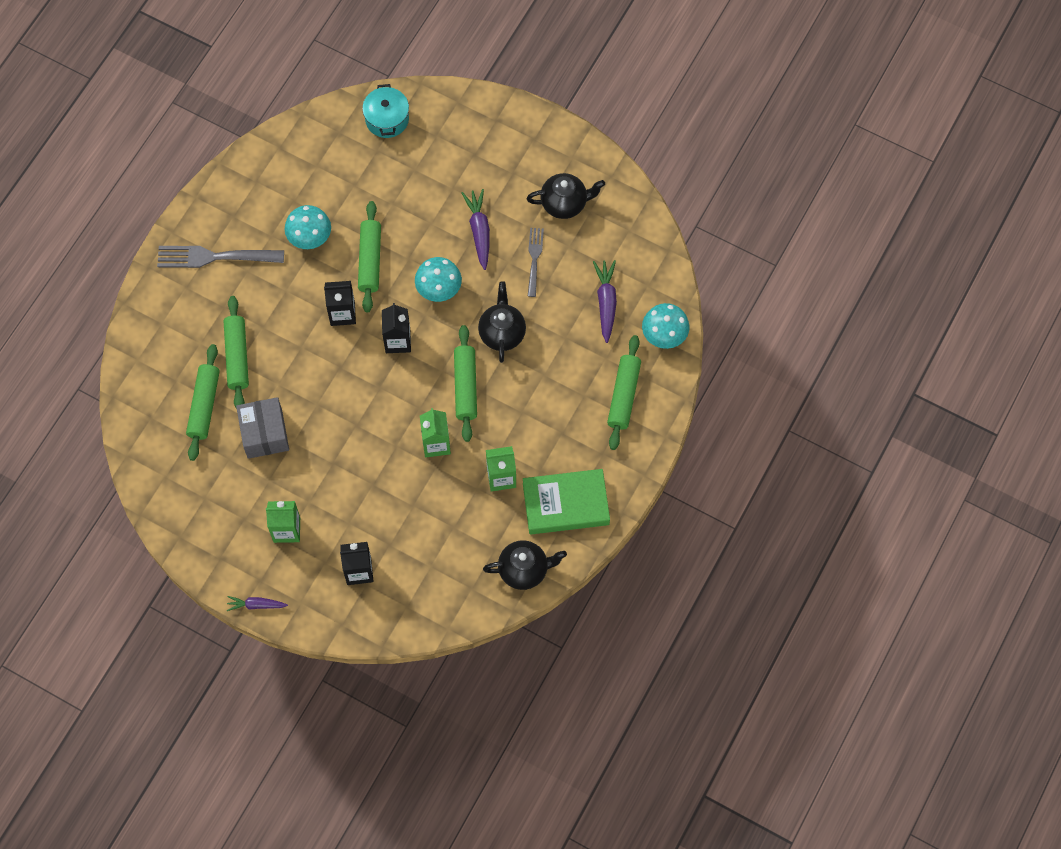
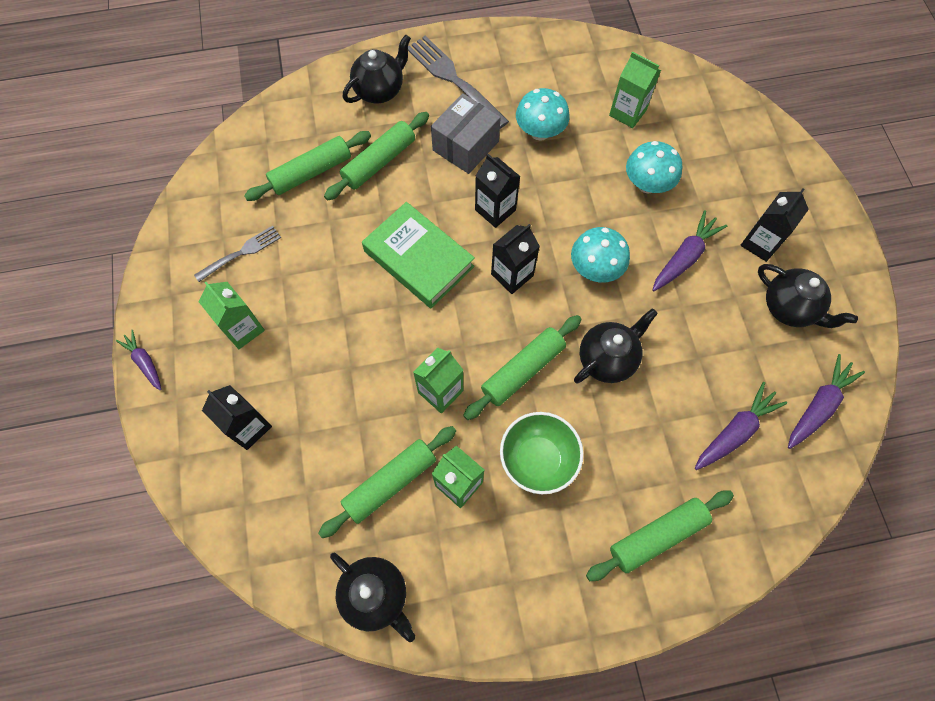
camera: 50 degrees right, 0 degrees up
(177, 311) = (380, 90): none -> black teapot
(264, 434) = (324, 238): grey box -> grey box (465, 146)
(347, 171) = (627, 113): none -> green carton
(370, 260) = (566, 192): green rolling pin -> green rolling pin (390, 483)
(387, 119) = (705, 105): turquoise pot -> none
(511, 180) = (760, 243): none -> black carton
(526, 422) = (538, 459): none -> green bowl
(534, 259) = (708, 327): grey fork -> grey fork (241, 253)
(566, 504) = (485, 577): green book -> green book (418, 259)
(632, 245) = (818, 406): none -> purple carrot
(664, 335) = (761, 522): turquoise mushroom -> turquoise mushroom (647, 184)

